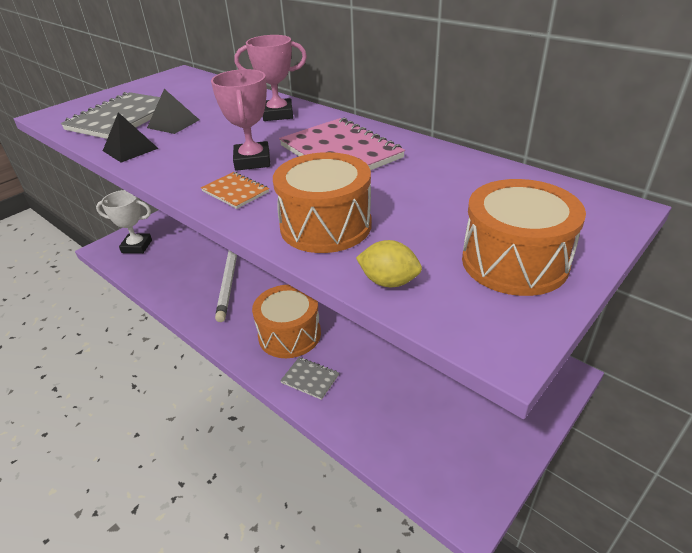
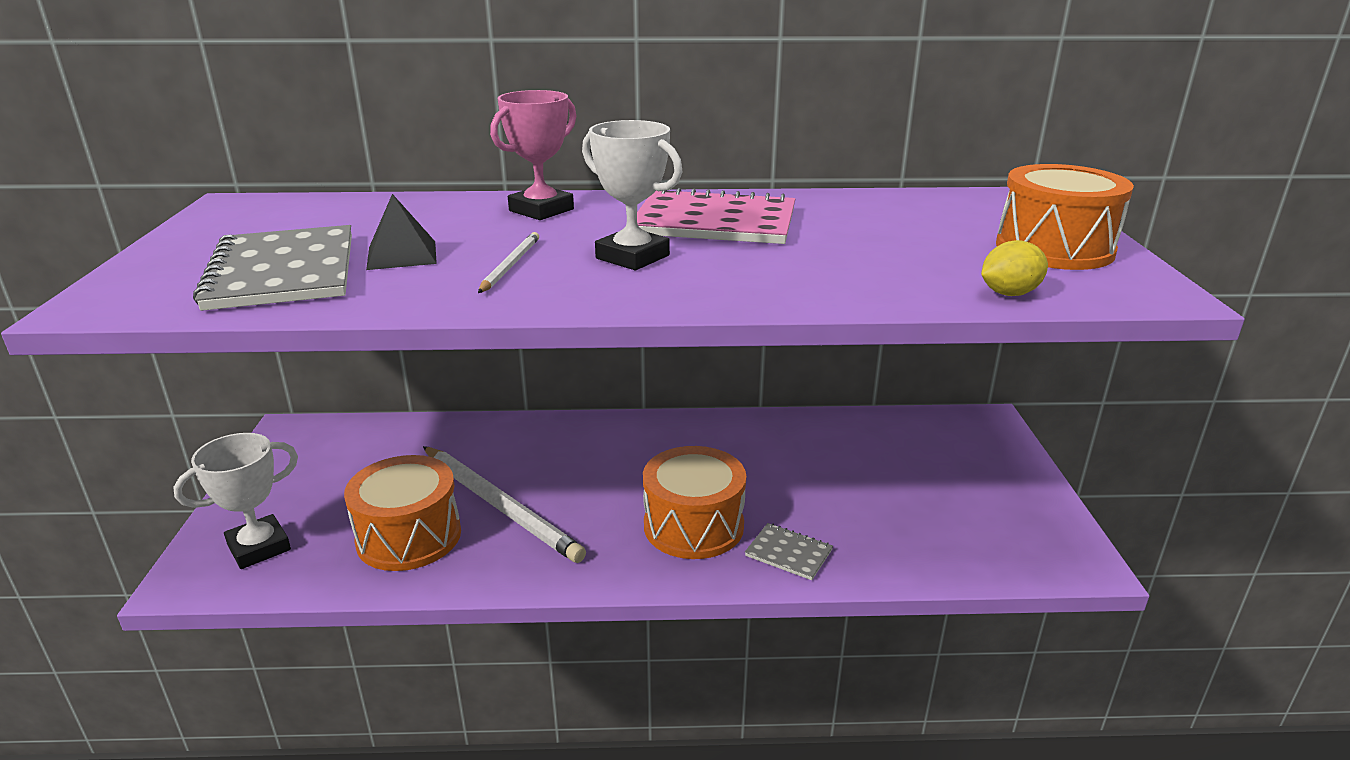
camera: 45 degrees left, 10 degrees down
(130, 149) = (410, 296): black pyramid -> none
(196, 146) = (510, 265): none -> white pencil
(235, 192) = (690, 287): orange notebook -> none
(252, 161) = (632, 257): pink trophy -> white trophy
(310, 379) = (788, 553): grey notebook -> grey notebook turned 45 degrees clockwise
(325, 226) = (859, 279): orange drum -> orange drum (409, 536)

